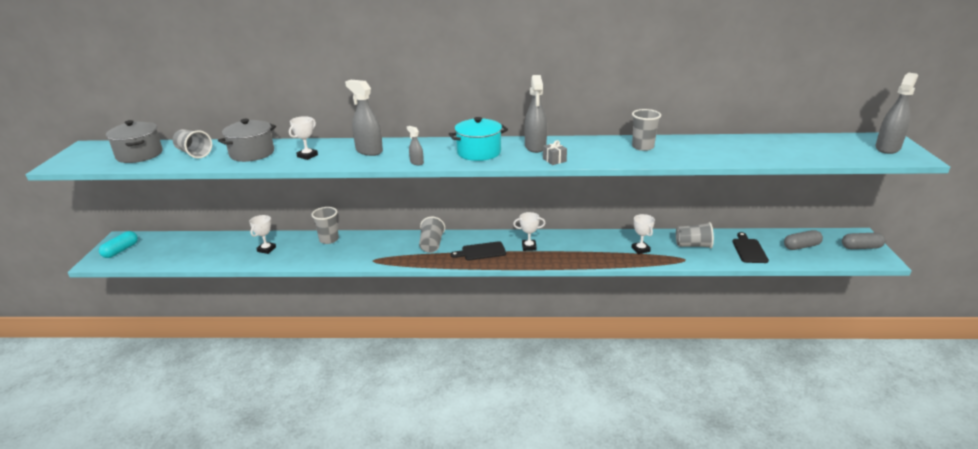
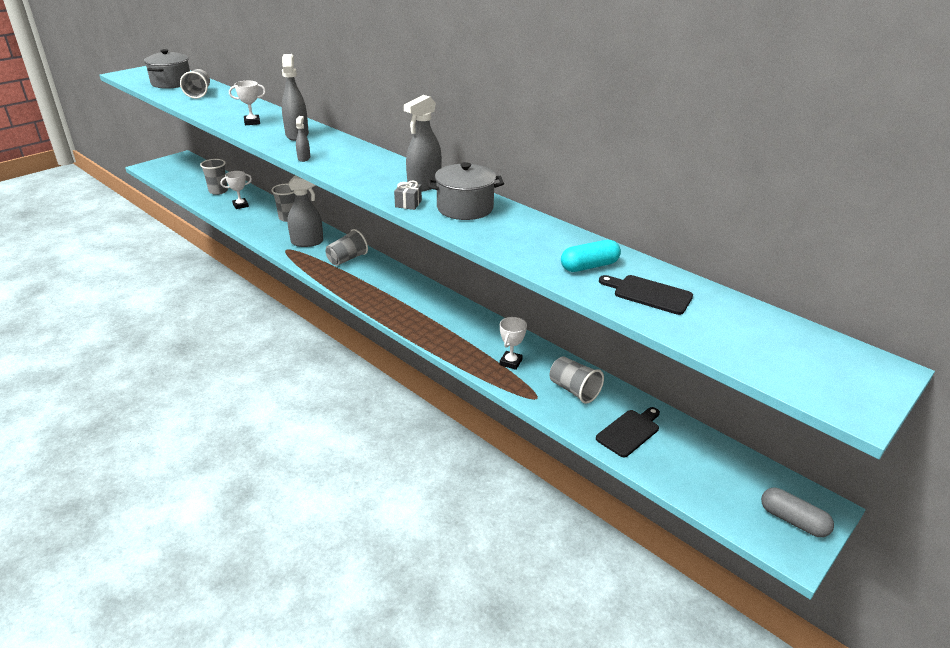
camera: 40 degrees right, 5 degrees up
(121, 250) = (169, 165): turquoise capsule -> turquoise capsule (589, 266)
(252, 153) = (227, 107): grey pot -> grey pot (465, 208)
(479, 152) = (367, 170): turquoise pot -> none
(481, 251) = (371, 285): black cutting board -> black cutting board (649, 294)
(529, 247) = (416, 302): white trophy -> none
(643, 147) = (521, 229): grey cup -> grey cup (218, 191)
(801, 246) = (706, 468): grey capsule -> none
(887, 148) = (842, 376): grey spray bottle -> grey spray bottle (307, 242)

